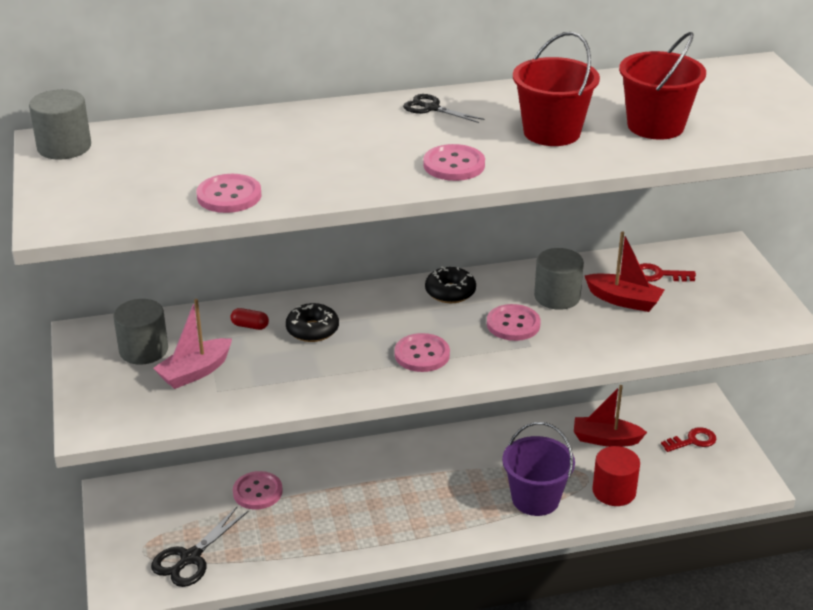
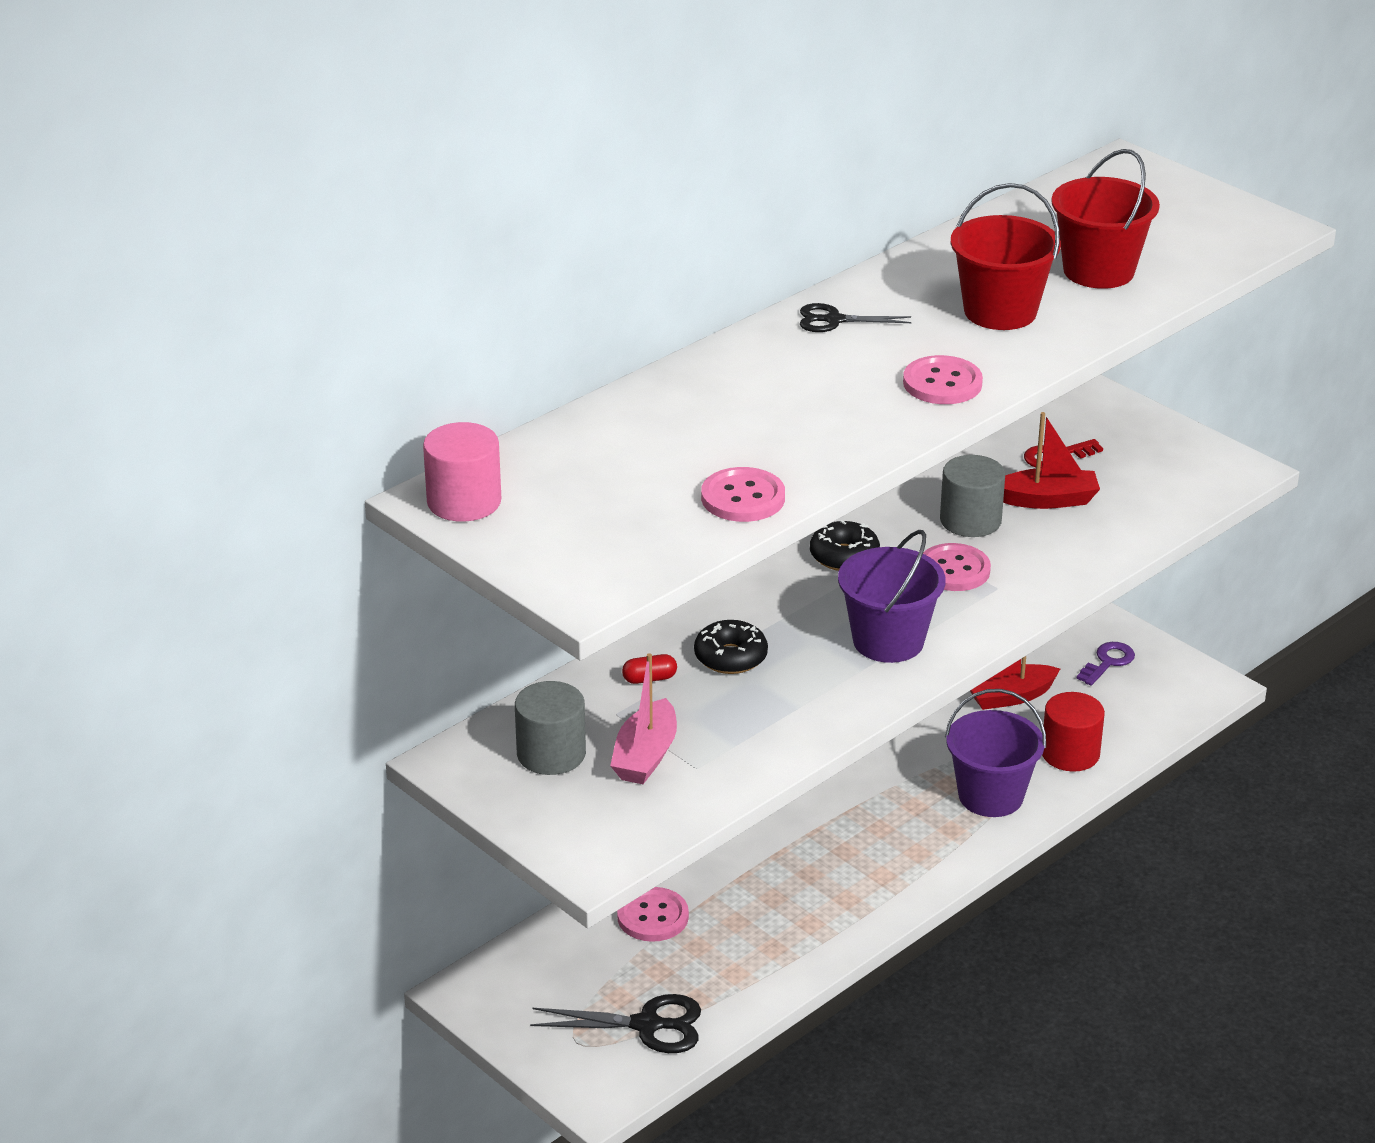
camera: 30 degrees left, 0 degrees up
(64, 147) = (464, 501): grey cylinder -> pink cylinder
(190, 558) = (647, 1025): black scissors -> black scissors turned 90 degrees counterclockwise
(422, 354) = (888, 641): pink button -> purple bucket
(693, 441) = (1108, 662): red key -> purple key

